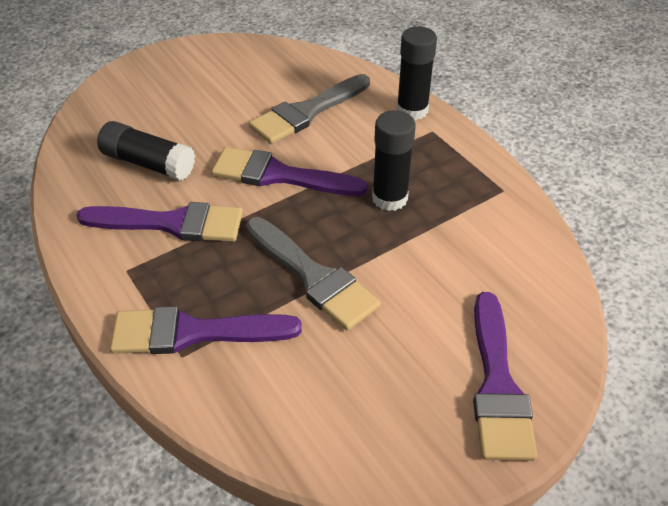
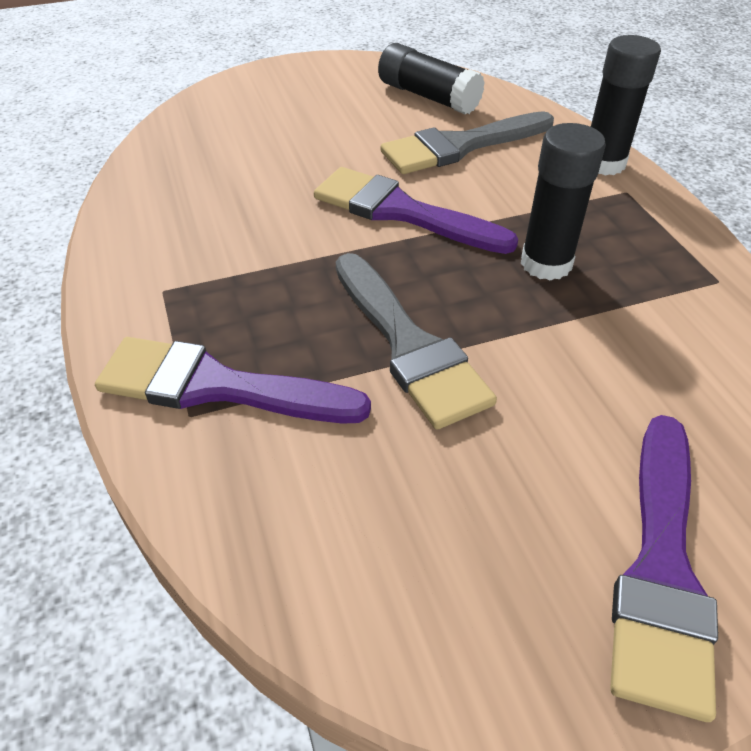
camera: 15 degrees right, 0 degrees up
(148, 163) = (241, 173): black glue stick -> black glue stick (428, 96)
(171, 223) = (242, 245): purple brush -> none

